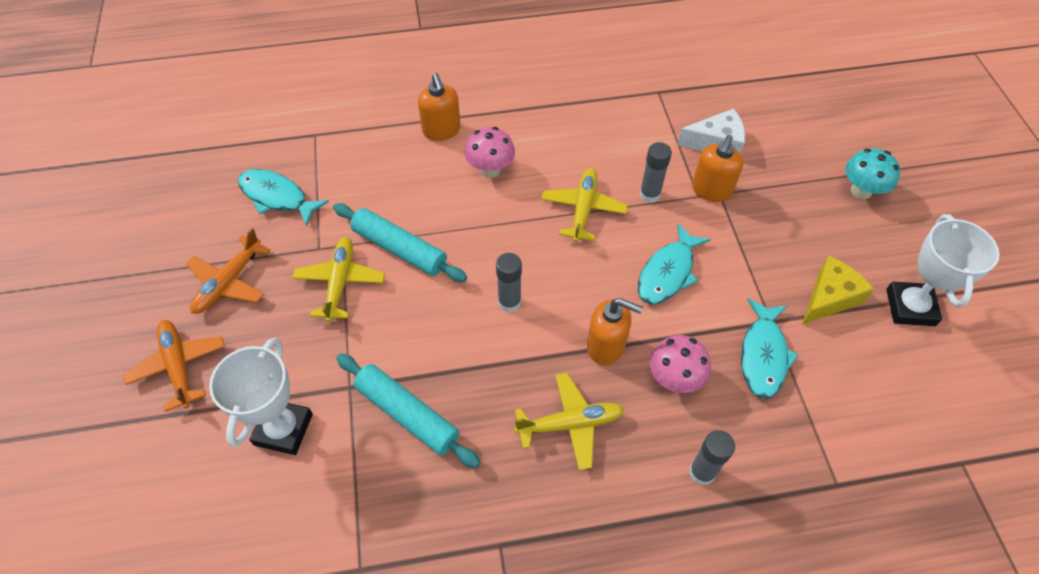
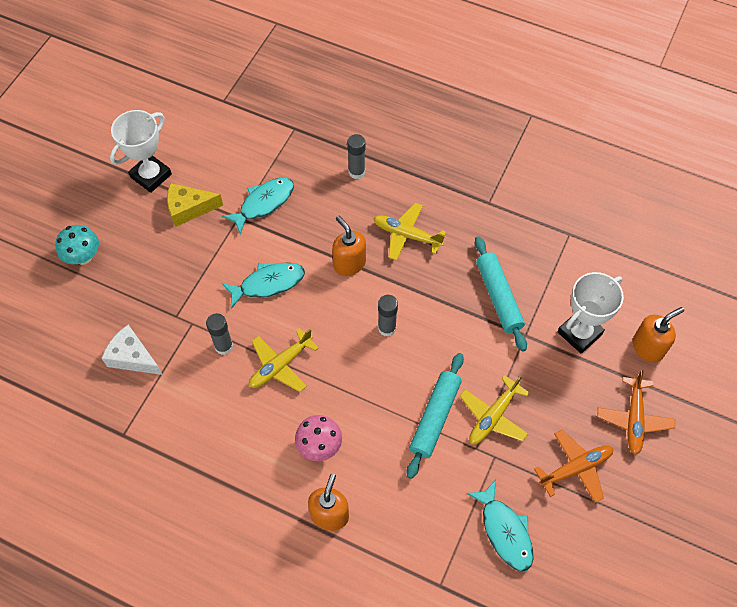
camera: 145 degrees left, 5 degrees up
(400, 248) = (434, 417): turquoise rolling pin -> turquoise rolling pin turned 45 degrees clockwise
(674, 378) = (326, 222): pink mushroom -> none
(711, 190) = (179, 322): orange soap dispenser -> orange soap dispenser (648, 347)

